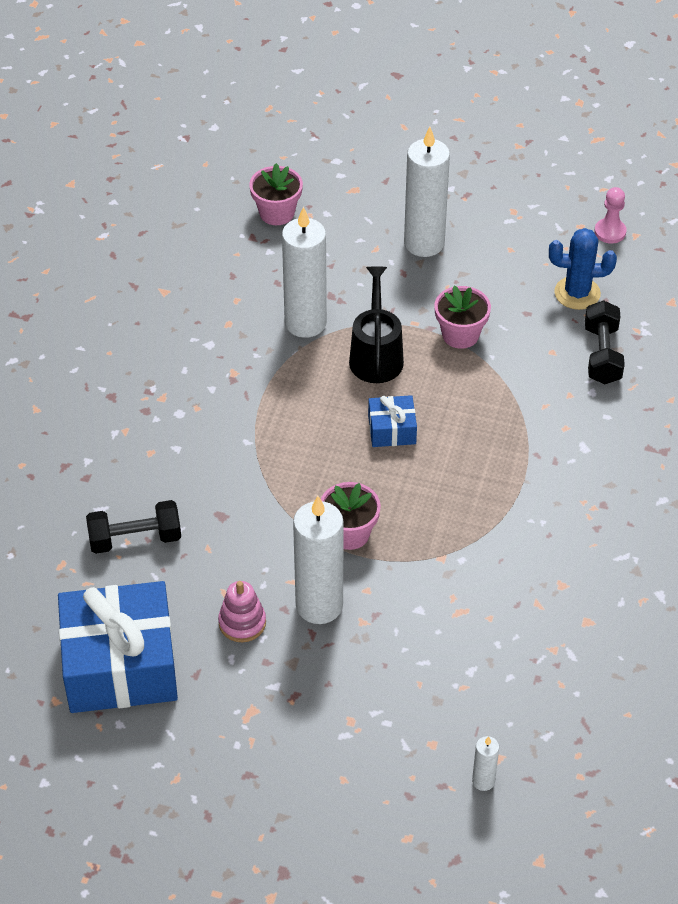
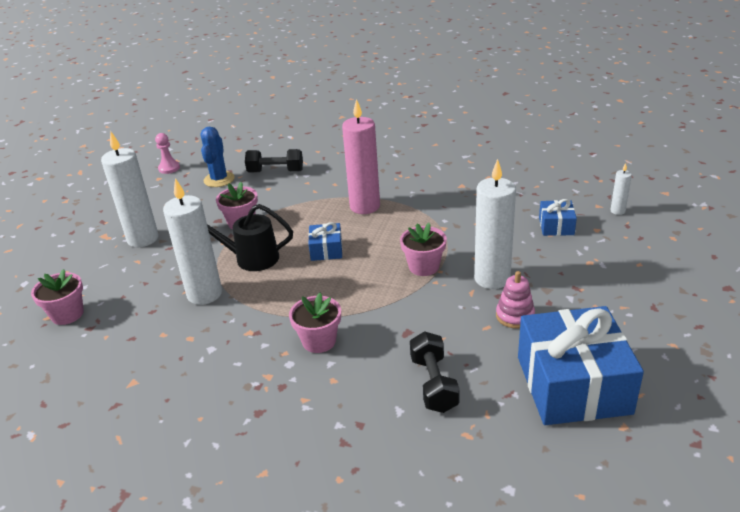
camera: 85 degrees left, 15 degrees down
(213, 435) = (319, 341): none -> pink flower pot
(442, 694) = (556, 226): none -> blue gift
(500, 466) = (365, 206): none -> pink candle

